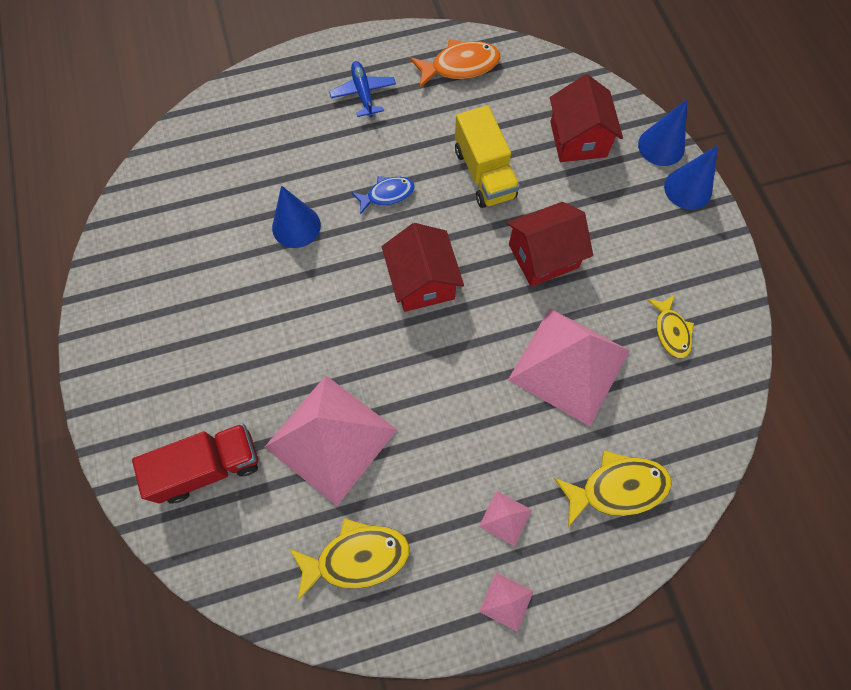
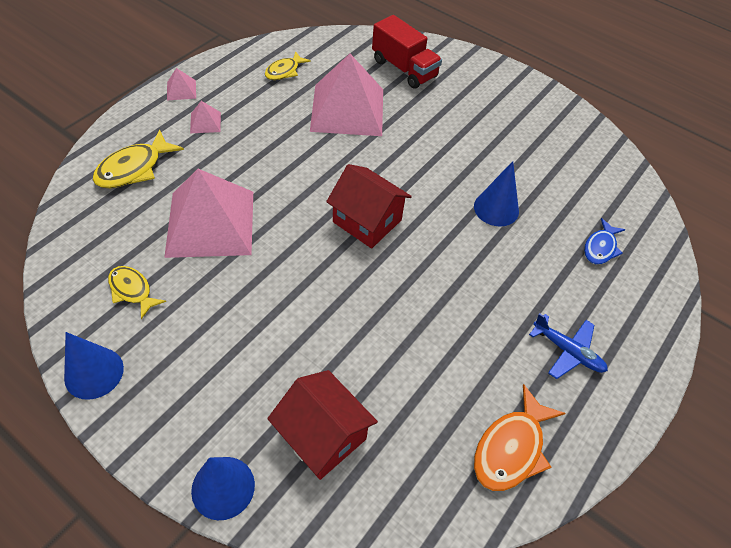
camera: 140 degrees right, 15 degrees down
(208, 467) = (404, 69): red truck -> red truck turned 75 degrees counterclockwise
(356, 557) = (284, 71): yellow fish -> yellow fish, size x0.65
(387, 195) = (454, 270): blue fish -> blue fish (600, 247)
(484, 173) = (389, 338): yellow truck -> none
(543, 256) = (282, 292): red house -> none
(688, 189) = (168, 448): blue cone -> blue cone (94, 373)

